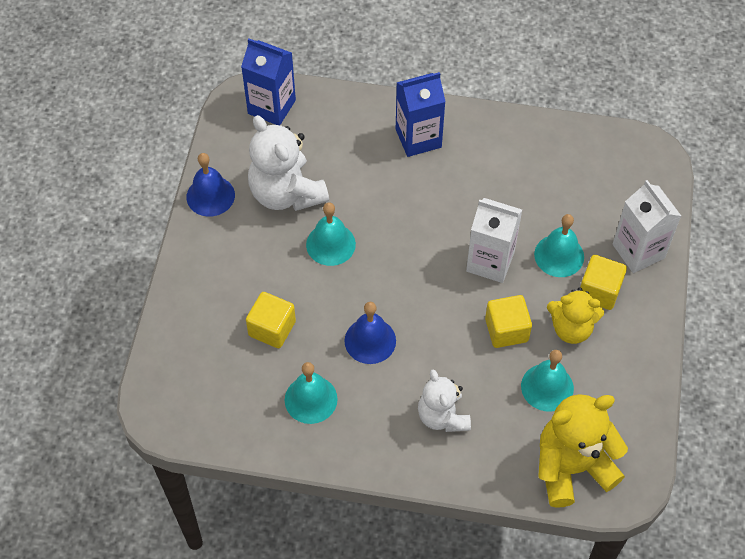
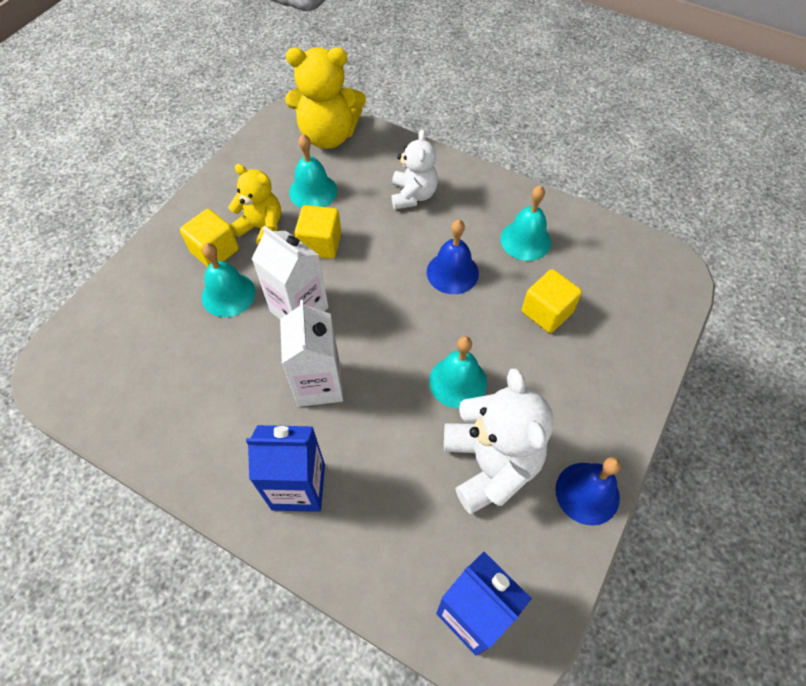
camera: 160 degrees left, 0 degrees up
(638, 251) = (151, 274): white carton -> white carton (319, 384)

